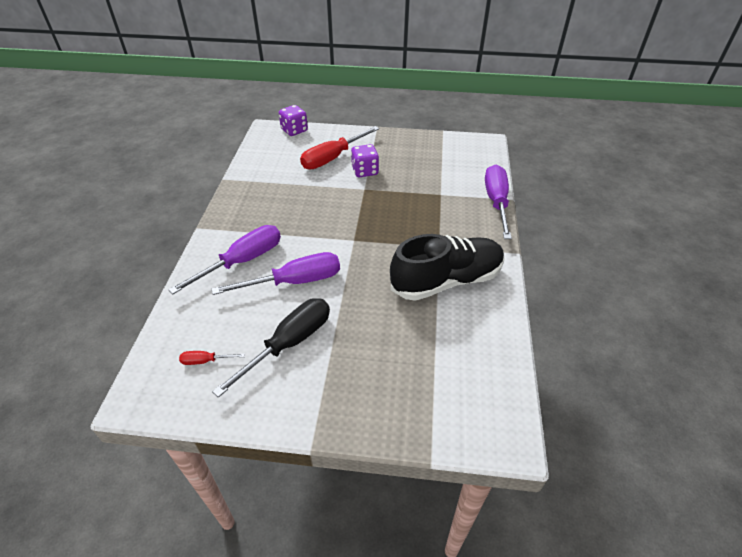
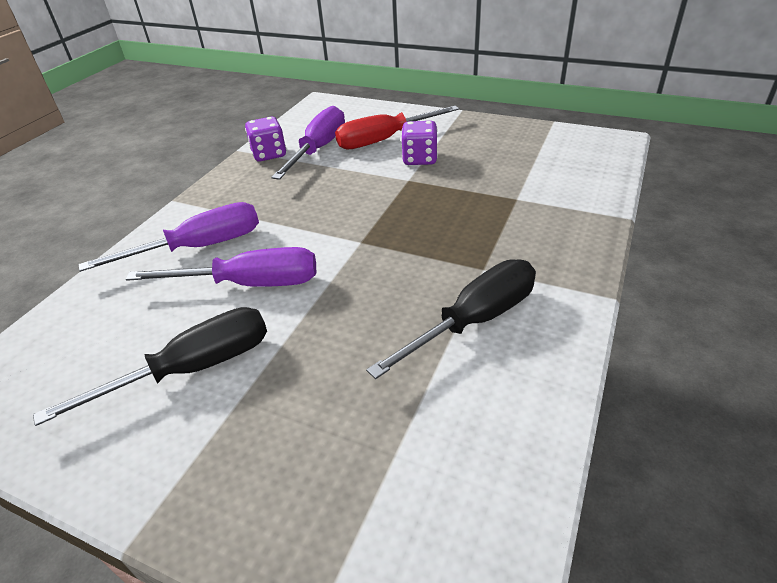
camera: 20 degrees right, 5 degrees down
(205, 361) = (70, 369): red screwdriver -> none
(294, 130) = (352, 106): purple dice -> purple dice (269, 154)
(446, 281) = (474, 320): black shoe -> black screwdriver
(496, 202) = (602, 219): purple screwdriver -> purple screwdriver (319, 149)

